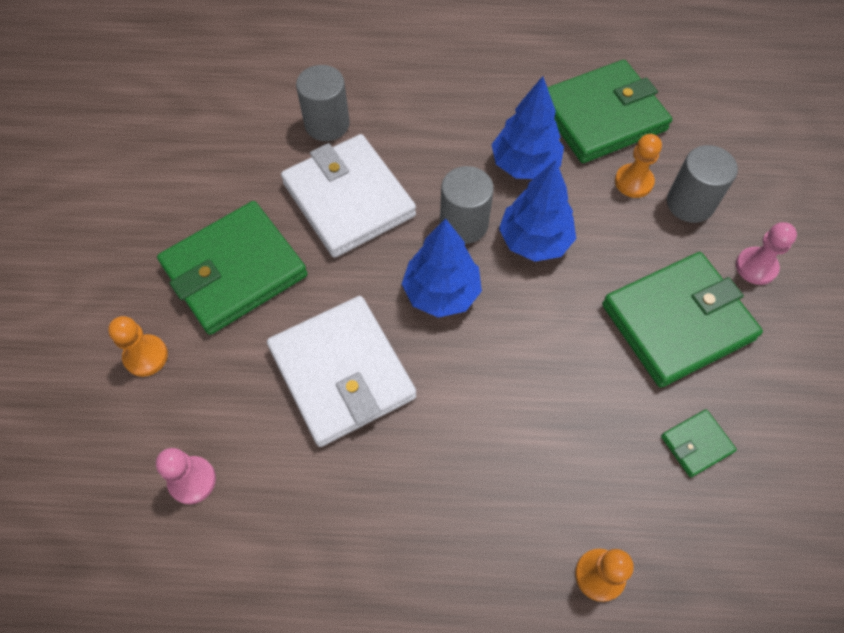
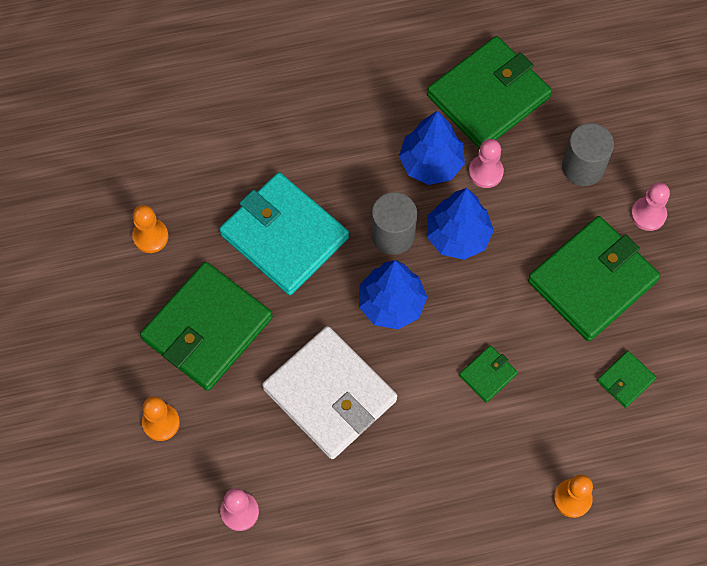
camera: 15 degrees left, 5 degrees up
(327, 124) = (239, 165): grey cylinder -> none
(348, 199) = (284, 236): white wallet -> turquoise wallet
(530, 396) = (488, 374): none -> green wallet
(581, 185) = (485, 172): none -> pink pawn
(633, 182) = (530, 158): orange pawn -> orange pawn (150, 236)

